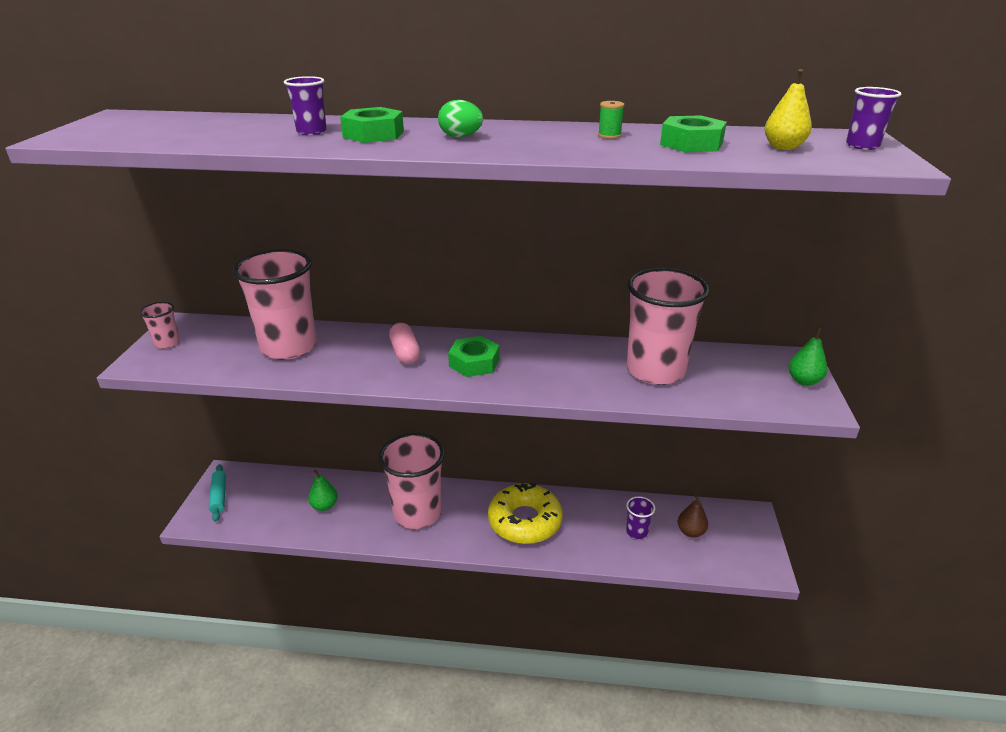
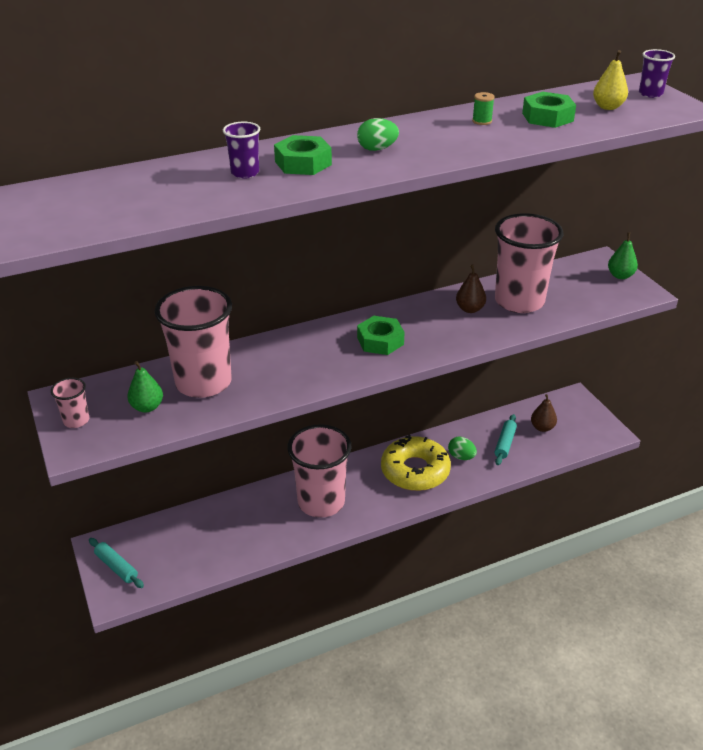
camera: 30 degrees left, 5 degrees up
(324, 506) = (231, 531): green pear -> green pear (147, 407)
(405, 353) = (314, 352): pink capsule -> none
(581, 526) = (461, 457): none -> green egg
(594, 362) = (470, 309): none -> brown pear
(636, 532) = (505, 443): purple cup -> turquoise rolling pin

